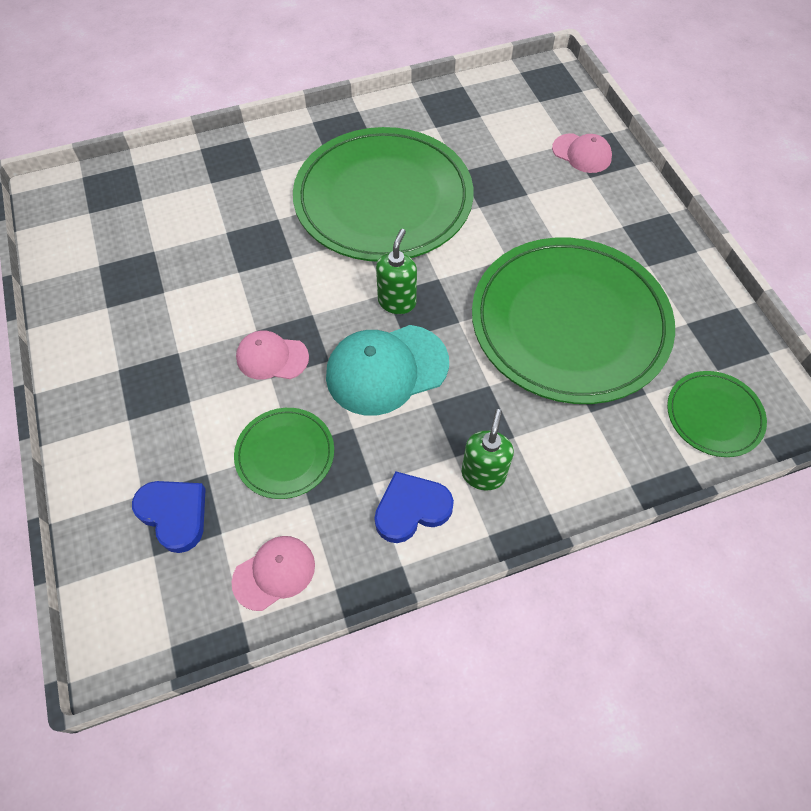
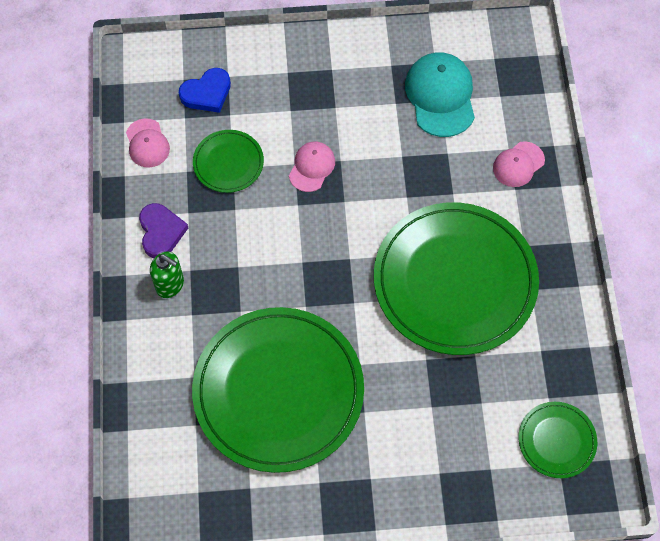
camera: 105 degrees right, 5 degrees up
(386, 369) = (277, 242): turquoise cap -> turquoise cap (440, 96)
(397, 302) = (338, 265): green soap dispenser -> none
(411, 509) = (161, 232): blue heart -> purple heart
(581, 153) = (473, 477): pink cap -> pink cap (518, 164)
(714, 415) = (160, 468): green plate -> green plate (556, 440)

